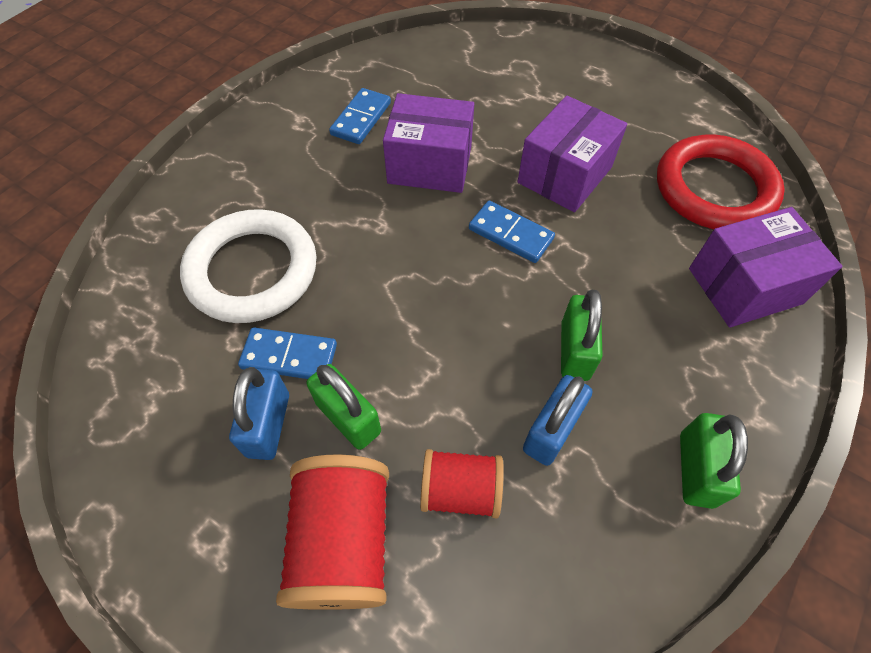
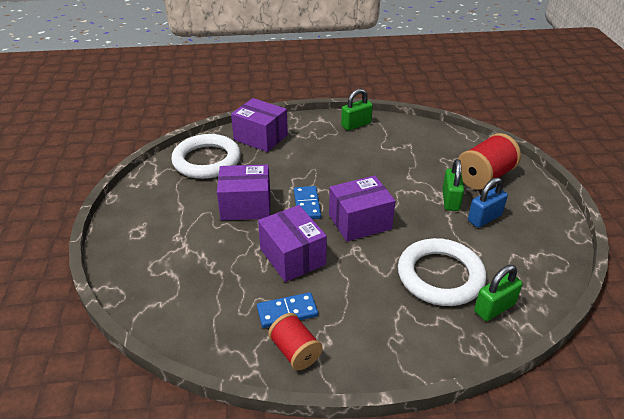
camera: 130 degrees left, 20 degrees down
(289, 356) = (455, 232): blue domino -> none
(421, 265) = (360, 222): none -> purple box
(460, 490) = (432, 163): red spool -> red spool (295, 351)
(551, 430) = (384, 154): blue padlock -> none
(574, 351) = (345, 163): green padlock -> green padlock (494, 308)
(714, 189) = (207, 160): red ring -> white ring

